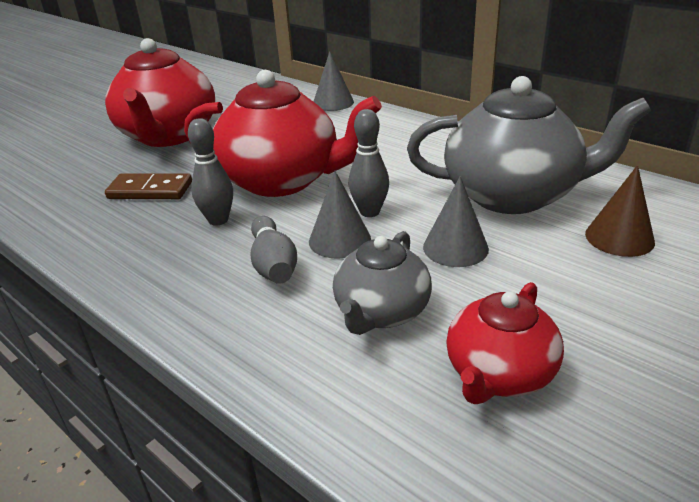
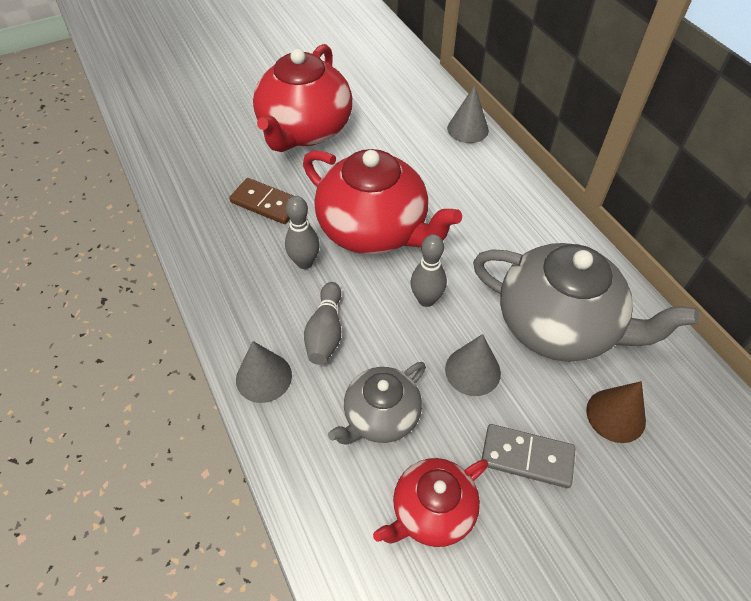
camera: 20 degrees right, 20 degrees up
(339, 240) = (387, 324): grey cone -> grey cone (264, 377)
(563, 294) = (527, 457): none -> grey domino

